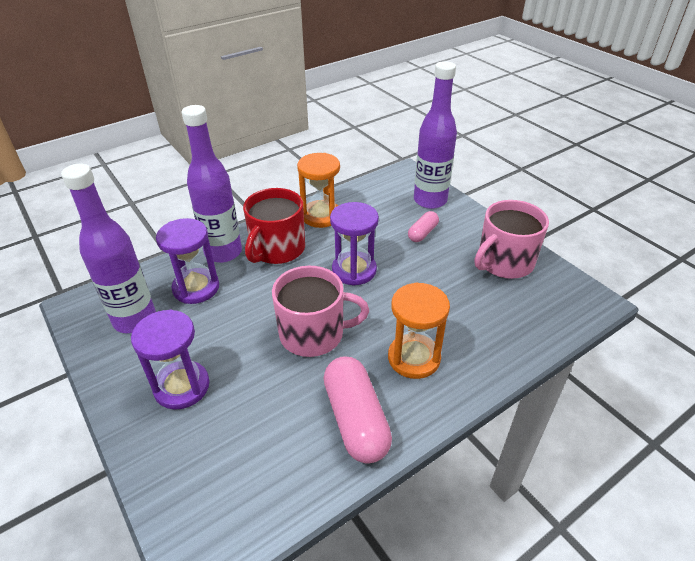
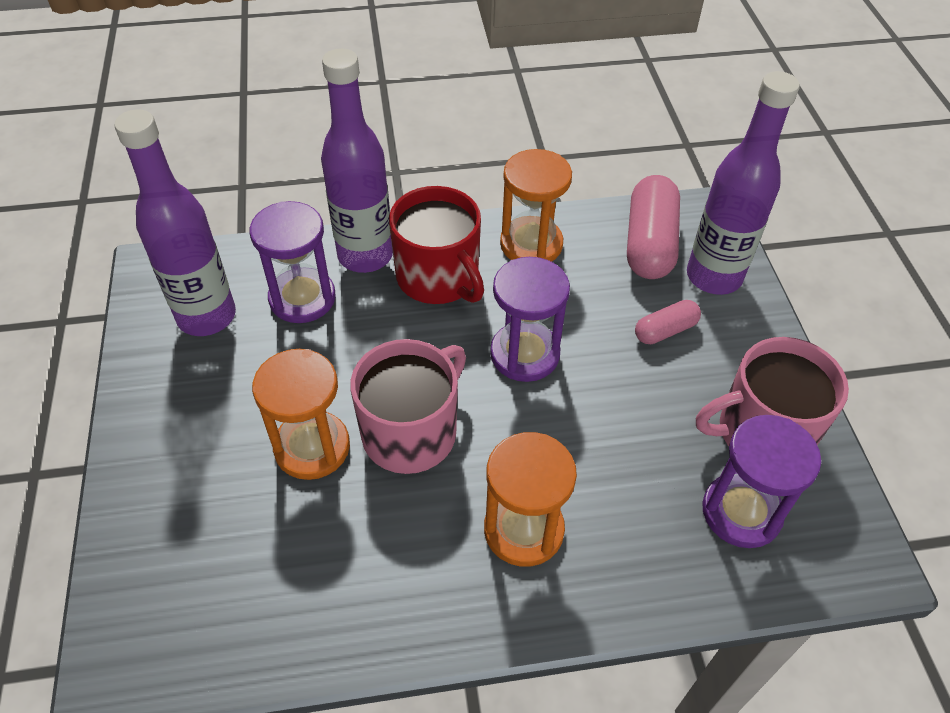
camera: 25 degrees right, 10 degrees up
(182, 386) = (211, 437): purple hourglass -> purple hourglass (741, 512)
(255, 366) = (312, 447): none -> orange hourglass
(277, 249) = (439, 277): red mug -> red mug turned 90 degrees counterclockwise
(313, 334) = (411, 432): pink mug -> pink mug turned 75 degrees counterclockwise
(356, 419) = (392, 584): pink capsule -> pink capsule (649, 243)

